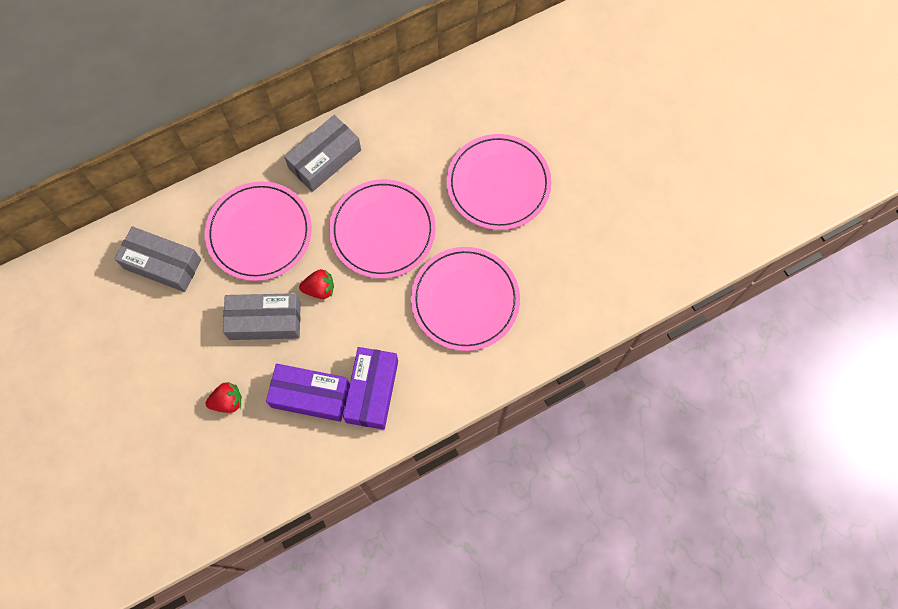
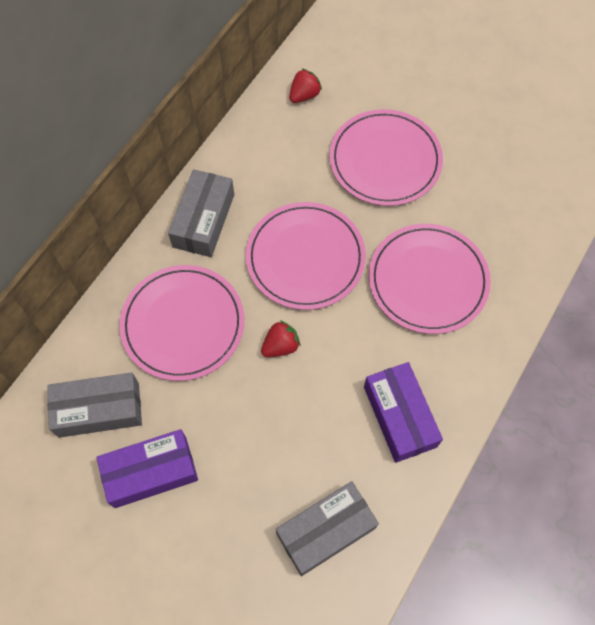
camera: 30 degrees left, 5 degrees down
(227, 401) = (260, 512): red strawberry -> red strawberry (304, 95)
(265, 320) = (245, 407): grey box -> grey box (326, 530)
(310, 395) = (341, 456): purple box -> purple box (151, 472)

